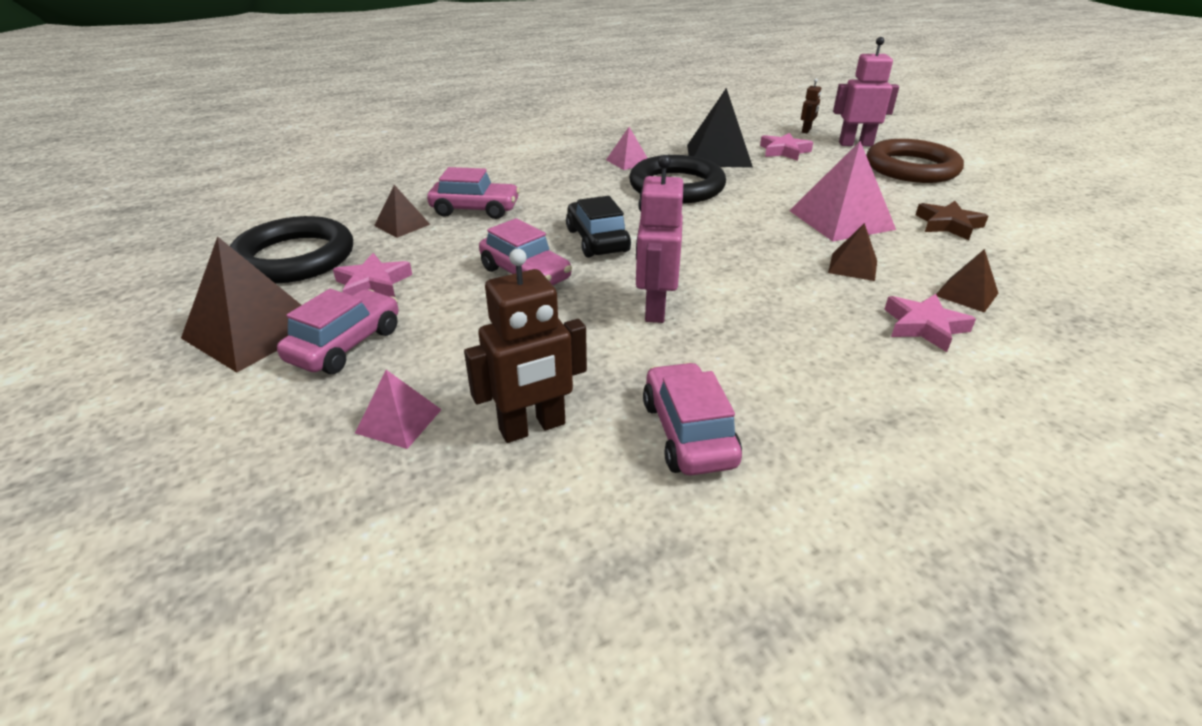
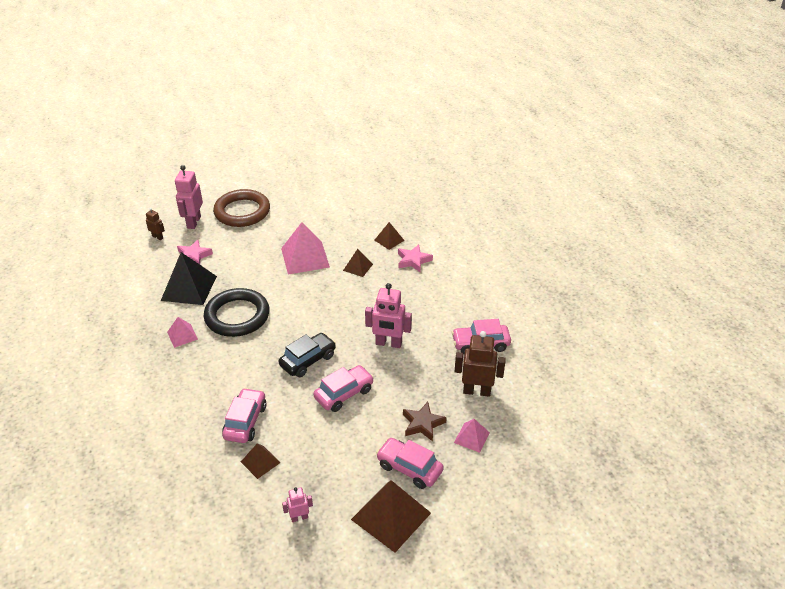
camera: 85 degrees left, 5 degrees up
(294, 258) = (299, 517): black ring -> pink robot
(373, 284) = (344, 466): pink star -> none
(532, 427) = (477, 391): brown robot -> brown robot turned 60 degrees counterclockwise
(597, 240) = (308, 360): black car -> black car turned 150 degrees clockwise
(948, 225) = (320, 223): brown star -> brown star (422, 424)

